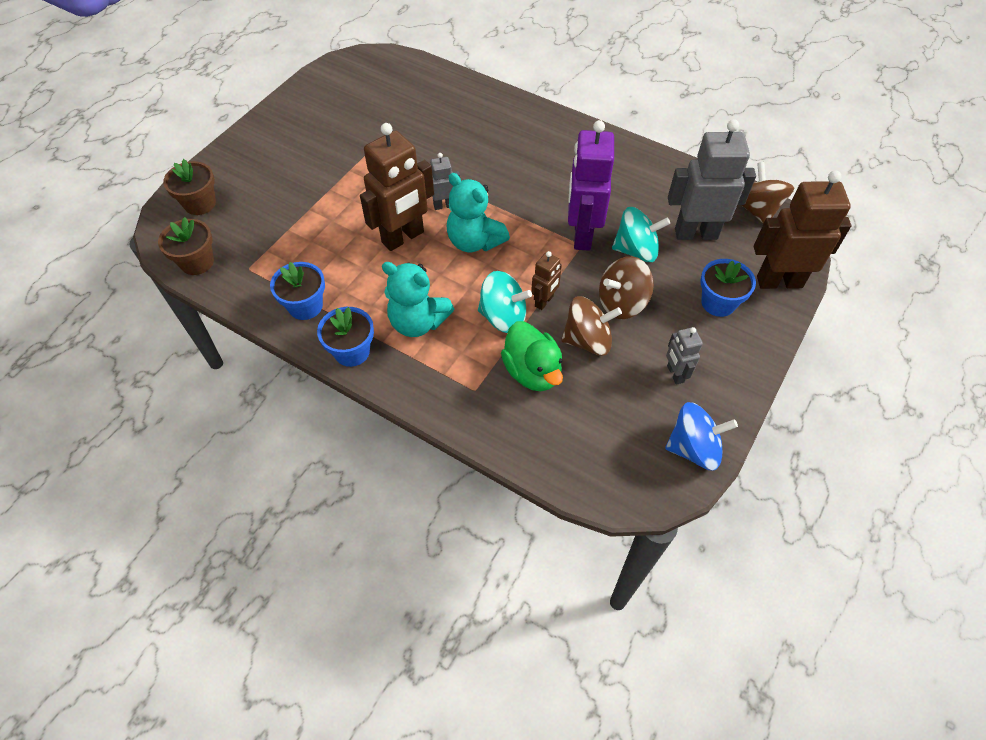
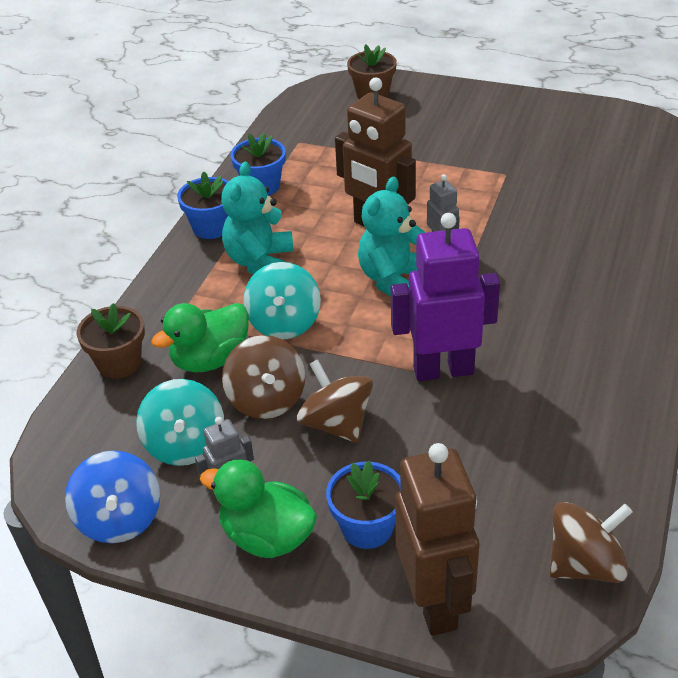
camera: 80 degrees right, 15 degrees down
(197, 262) = (297, 113): brown flower pot -> brown flower pot (119, 363)
(544, 301) = (317, 353): brown robot -> none
(636, 250) = (436, 427): turquoise spinning top -> turquoise spinning top (185, 445)
(696, 233) = (497, 490): grey robot -> none
(720, 358) = (267, 537): none -> green duck

